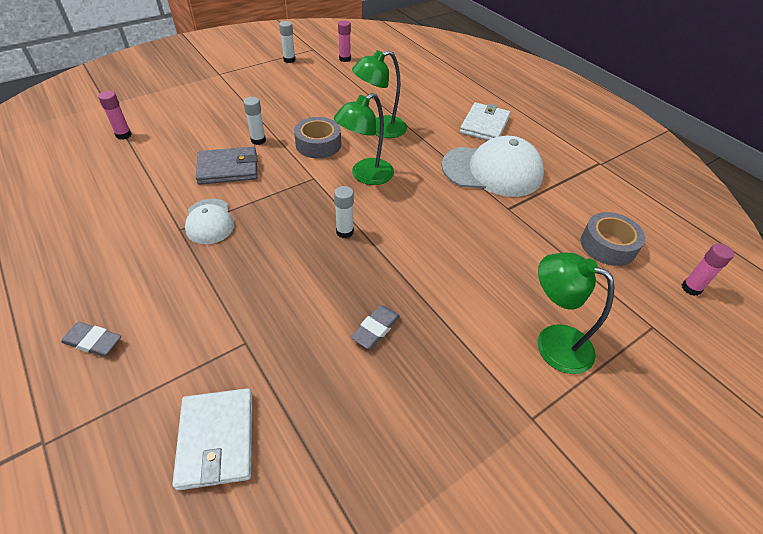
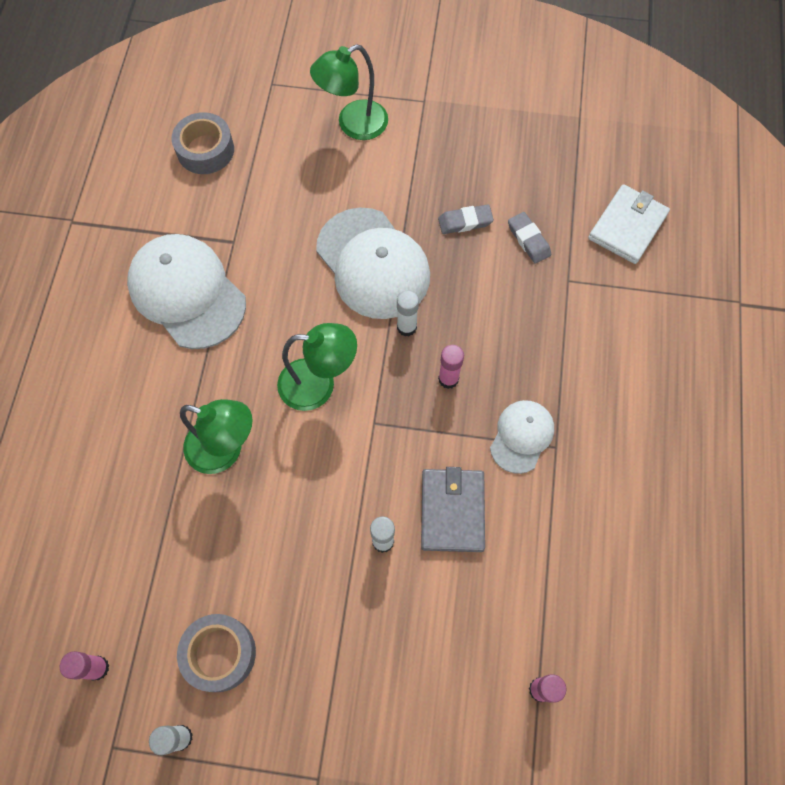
camera: 135 degrees left, 20 degrees up
(93, 342) = (683, 364): grey eraser -> grey eraser (528, 240)
(228, 168) = (452, 511): grey wallet -> grey wallet turned 60 degrees clockwise
(318, 144) = (321, 477): grey tape -> grey tape (219, 653)
(409, 253) = (373, 263): none -> white cap
(484, 125) = (102, 362): white wallet -> none
(553, 342) = (353, 125): green lamp -> green lamp turned 75 degrees clockwise
(691, 288) = (201, 81): pink glue stick -> pink glue stick (448, 379)

